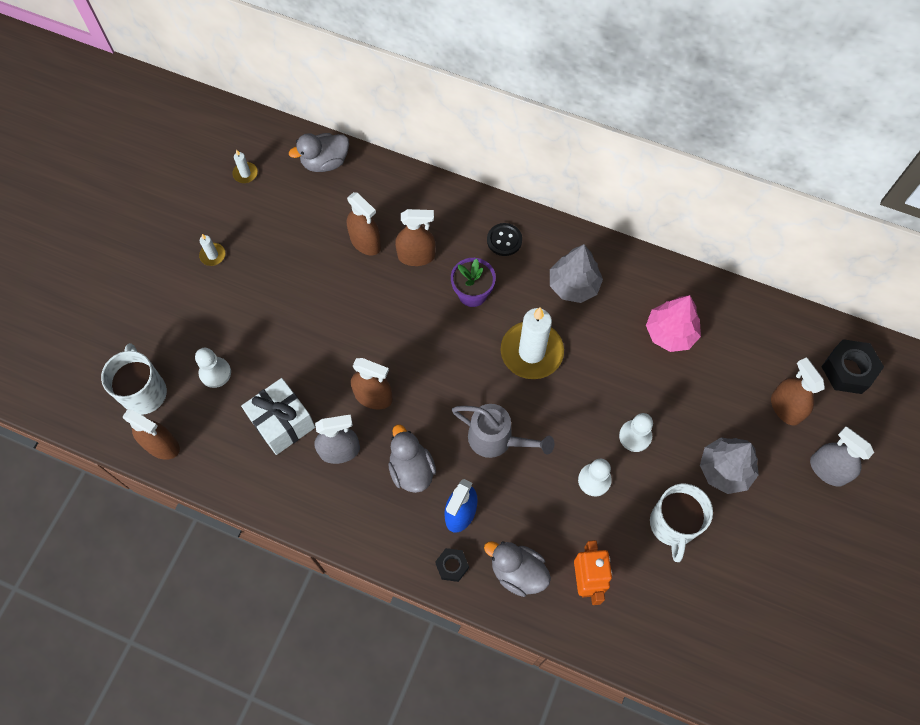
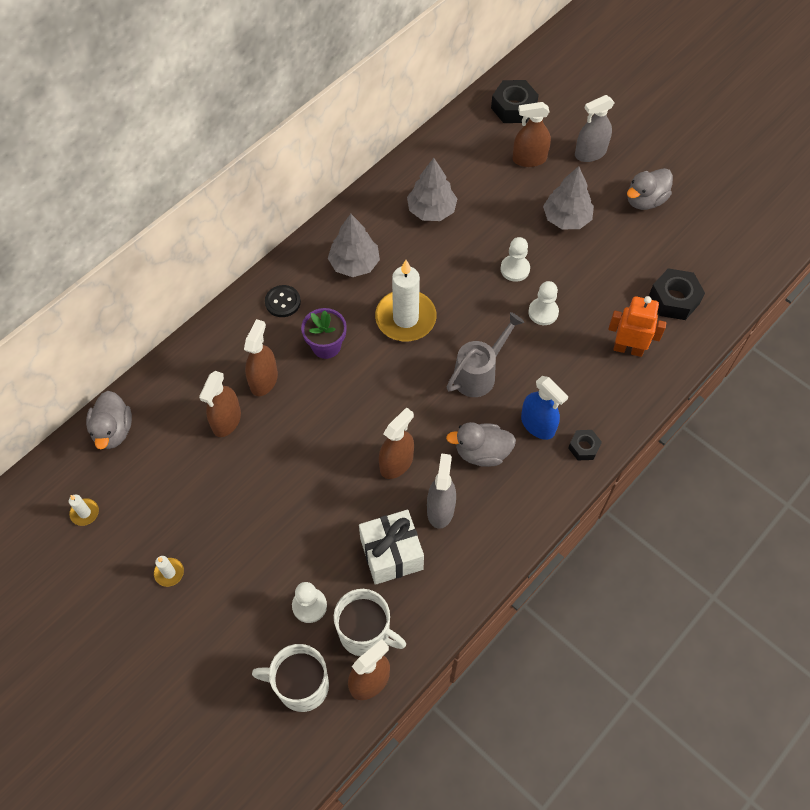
camera: 70 degrees left, 5 degrees down
(365, 242) = (226, 420): brown spray bottle -> brown spray bottle turned 135 degrees clockwise
(517, 572) = (605, 397): grey duck -> grey duck (645, 200)
(670, 333) = (431, 210): pink tree -> grey tree
(671, 614) = (674, 299): none -> black nut
(673, 525) = (600, 271): white mug -> white mug (366, 633)

